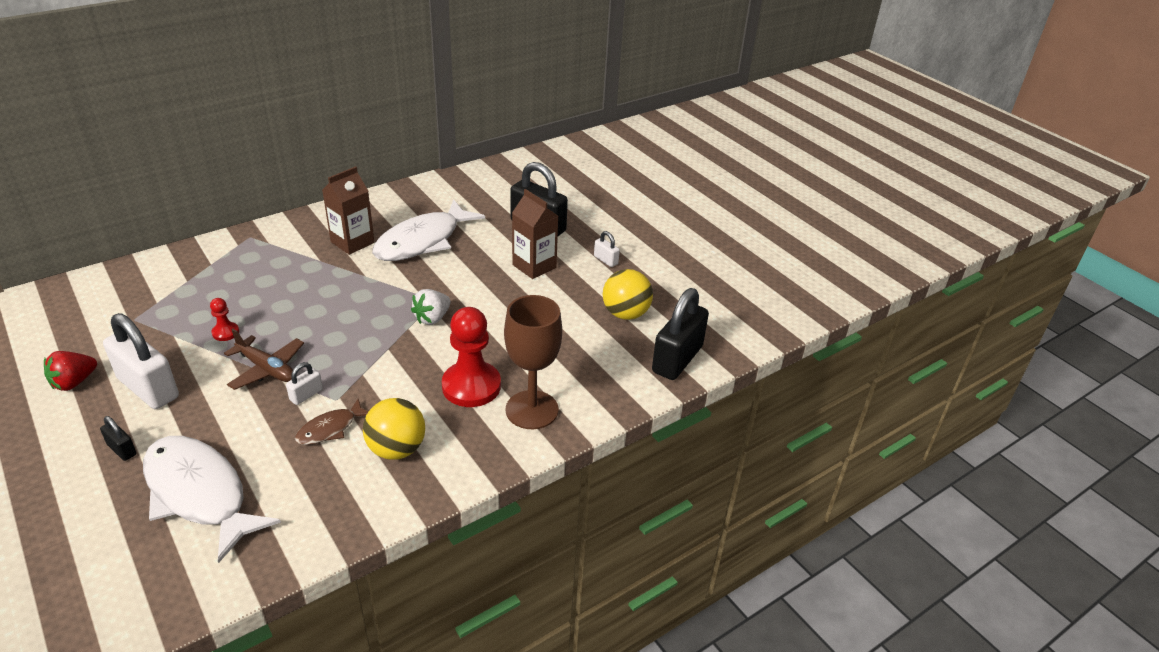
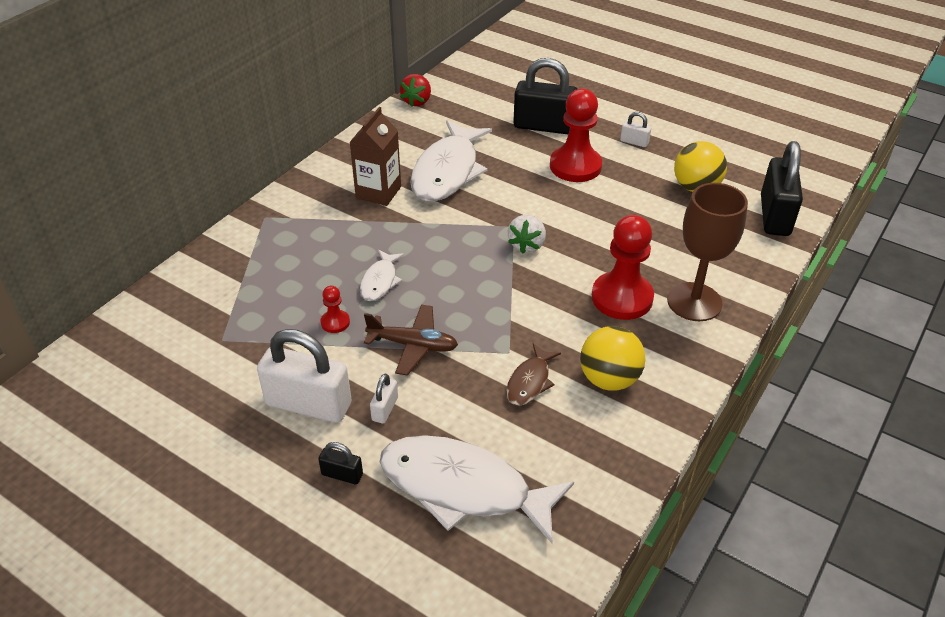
camera: 20 degrees left, 5 degrees up
(74, 382) = (222, 425): red strawberry -> red strawberry (417, 101)
(289, 311) = (380, 281): none -> white fish
(306, 395) = (476, 357): white padlock -> white padlock (385, 409)
(534, 266) = (575, 166): brown carton -> red pawn

